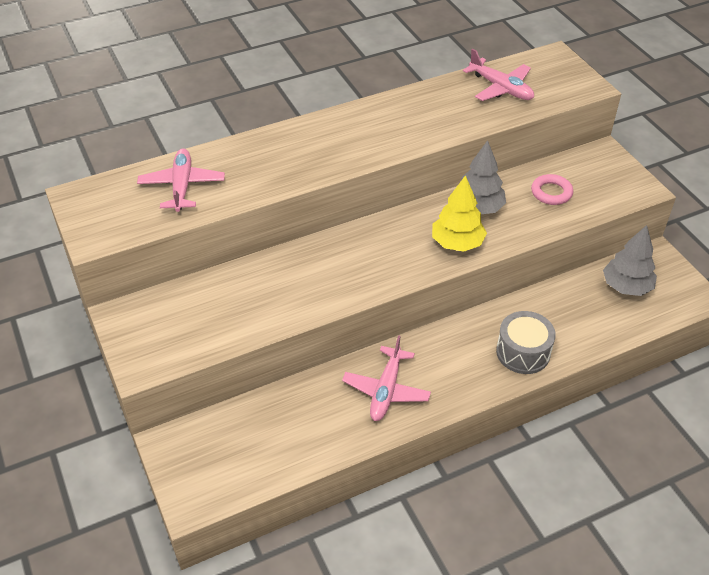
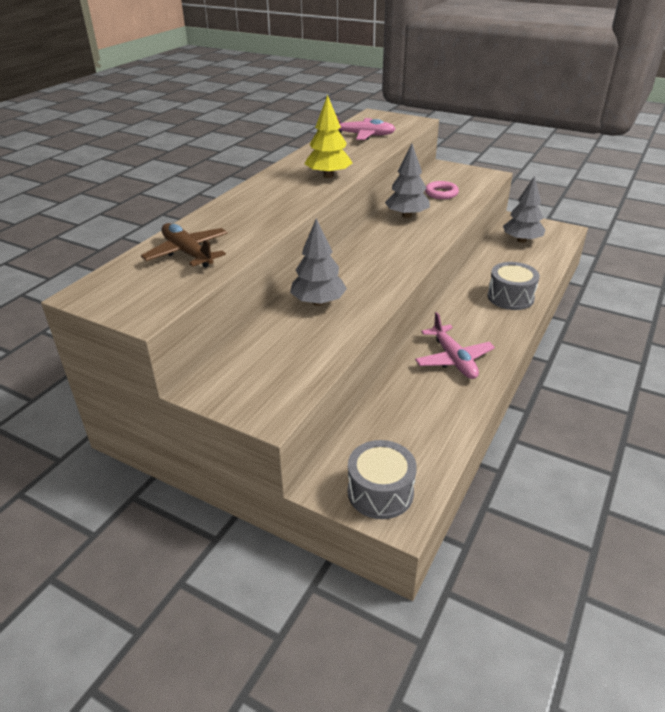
camera: 35 degrees left, 10 degrees down
(182, 186) = (187, 253): pink plane -> brown plane
(198, 474) = (380, 492): none -> grey drum
(283, 276) = (318, 302): none -> grey tree
(457, 243) = (419, 237): yellow tree -> yellow tree (328, 176)

